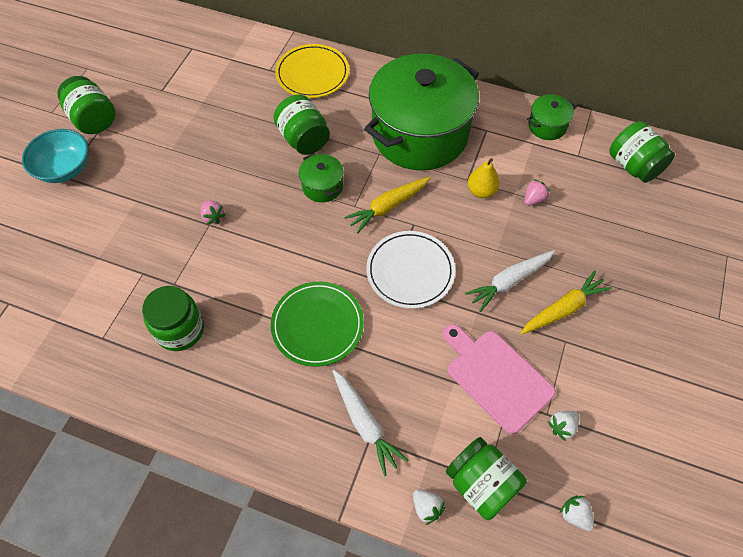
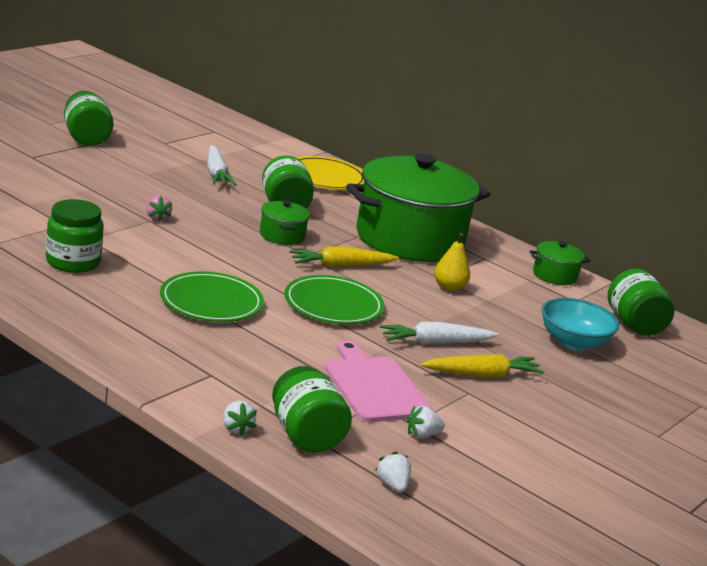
camera: 15 degrees right, 35 degrees down
(65, 168) = (37, 153): turquoise bowl -> turquoise bowl (573, 342)
(365, 424) = (213, 366): white carrot -> white carrot (216, 174)
(410, 271) = (333, 305): white plate -> green plate
(533, 199) = (503, 308): pink strawberry -> none

